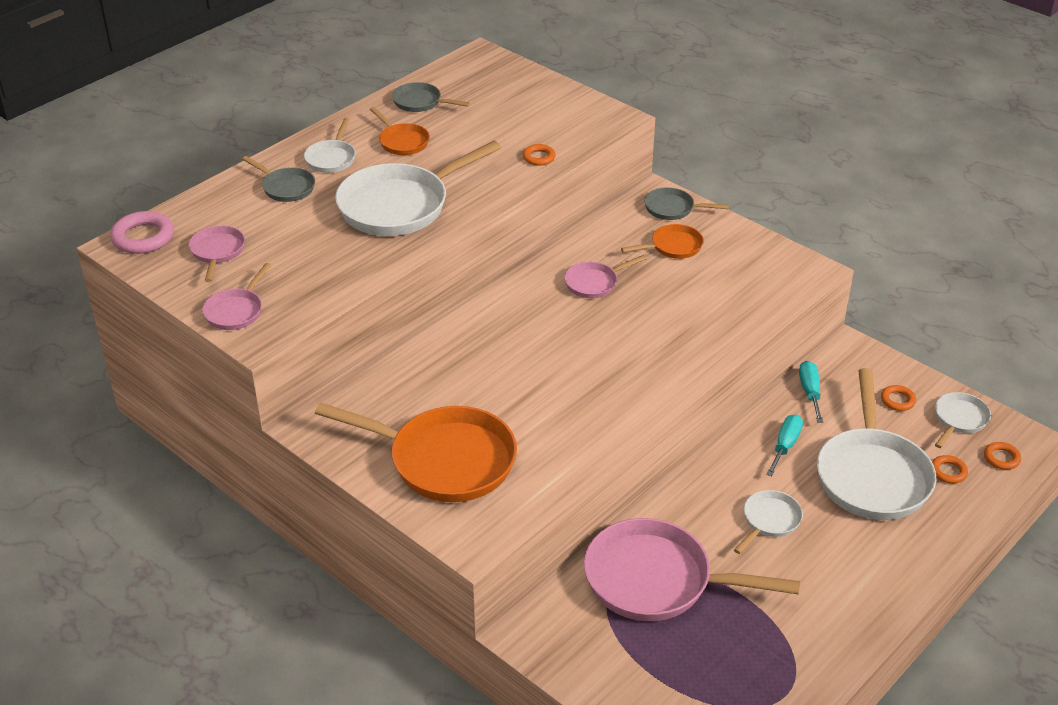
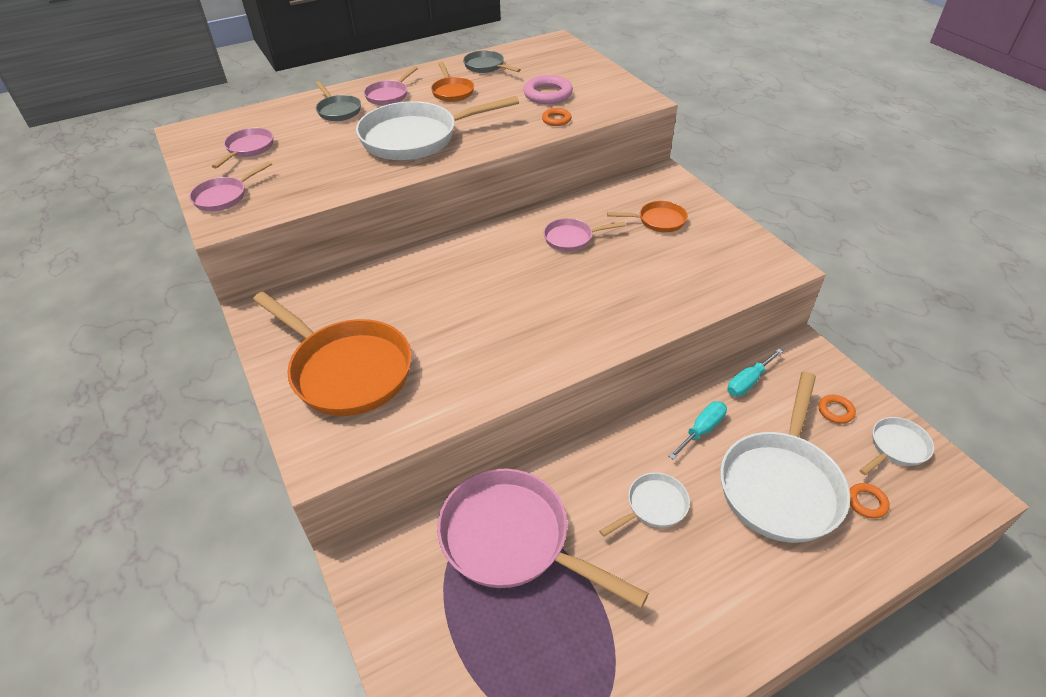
camera: 20 degrees right, 5 degrees up
(143, 237) = (205, 128): pink ring -> pink ring (547, 94)
(331, 158) = (389, 95): white pan -> pink pan
(673, 208) = (674, 189): grey pan -> none
(810, 392) = (748, 382): turquoise screwdriver -> turquoise screwdriver turned 150 degrees counterclockwise
(1001, 458) = (932, 502): orange ring -> none

